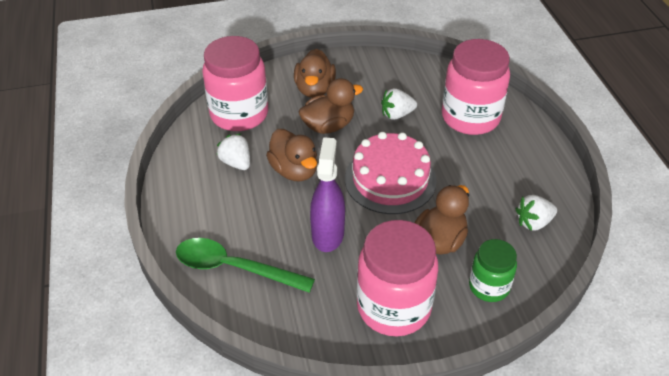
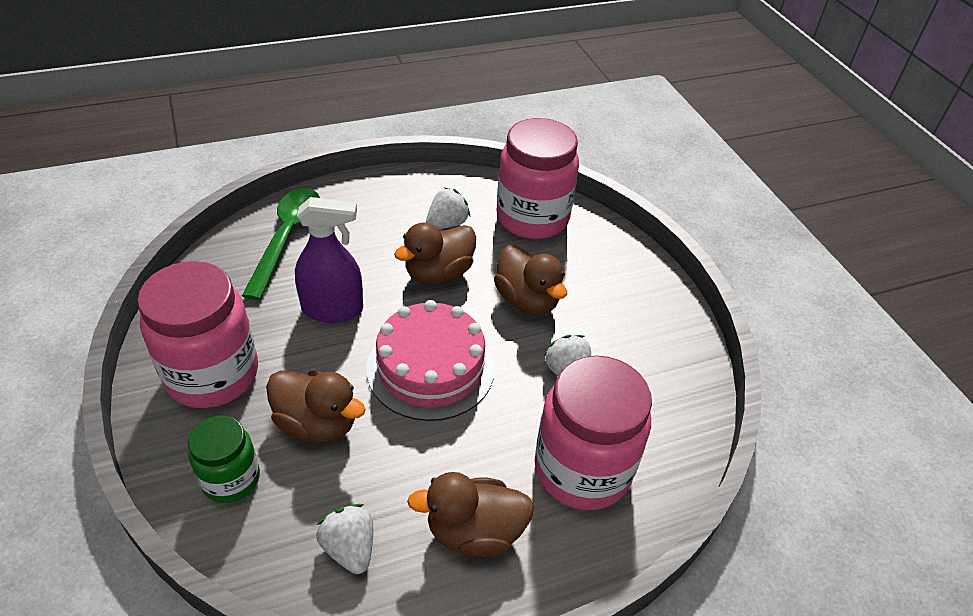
camera: 80 degrees right, 0 degrees up
(315, 89) = (599, 282): brown duck -> brown duck (474, 532)

